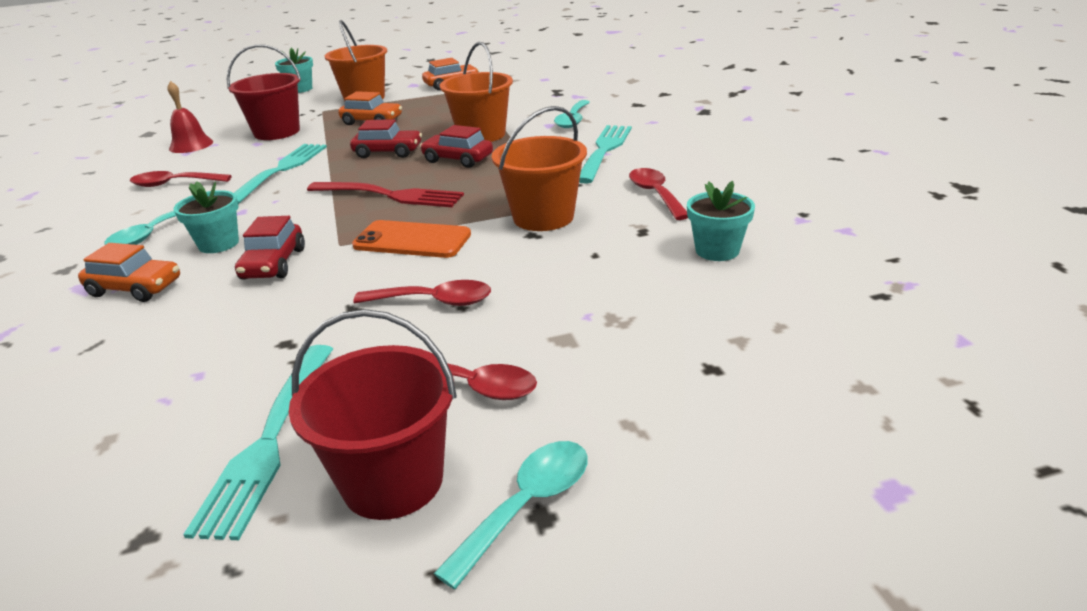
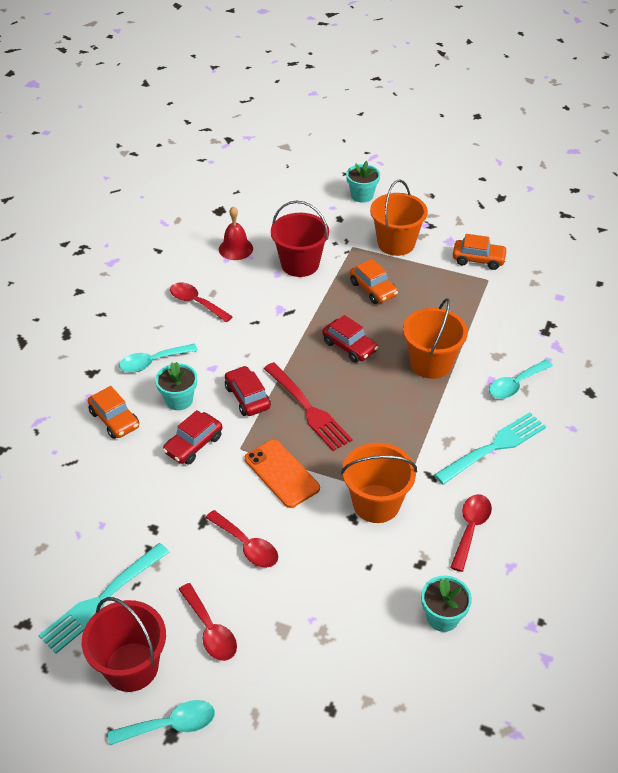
camera: 35 degrees right, 15 degrees up
(281, 171) = (267, 327): turquoise fork -> none
(458, 159) = (386, 389): red car -> red car (247, 397)

